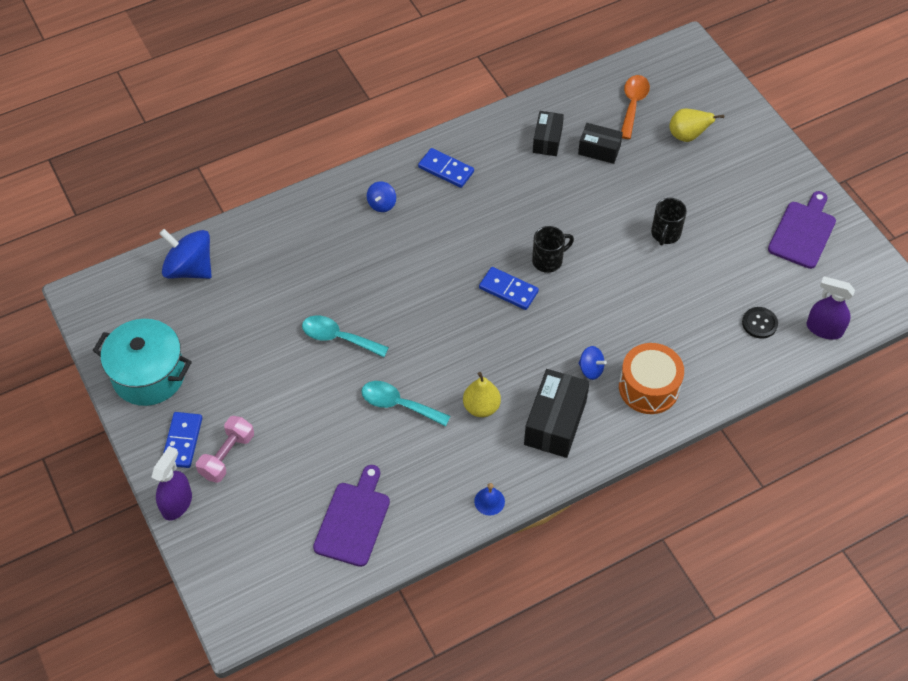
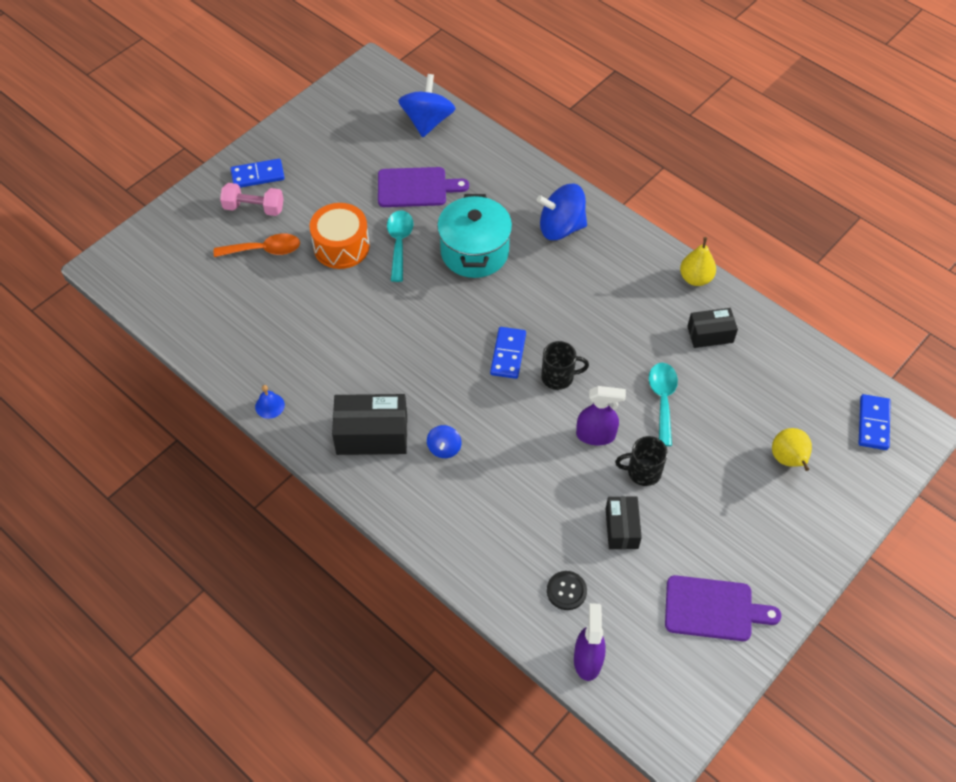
camera: 70 degrees right, 0 degrees up
(149, 375) = (312, 133): turquoise pot -> turquoise pot (474, 252)
(177, 503) = (200, 192): purple spray bottle -> purple spray bottle (596, 435)
(353, 520) = (220, 312): purple cutting board -> purple cutting board (416, 187)
(382, 204) = (561, 227): blue spinning top -> blue spinning top, size x1.96
(398, 404) = (346, 307): turquoise spoon -> turquoise spoon (662, 399)
(446, 170) = (627, 263): blue domino -> blue domino (873, 423)
(481, 407) = (367, 370): yellow pear -> yellow pear (695, 278)
(548, 260) = (558, 377): black mug -> black mug turned 45 degrees counterclockwise
(599, 150) = (722, 383): black box -> black box (621, 528)
(633, 104) = (803, 397): orange spoon -> orange spoon (264, 250)
(648, 387) = (442, 504): orange drum -> orange drum (341, 246)

